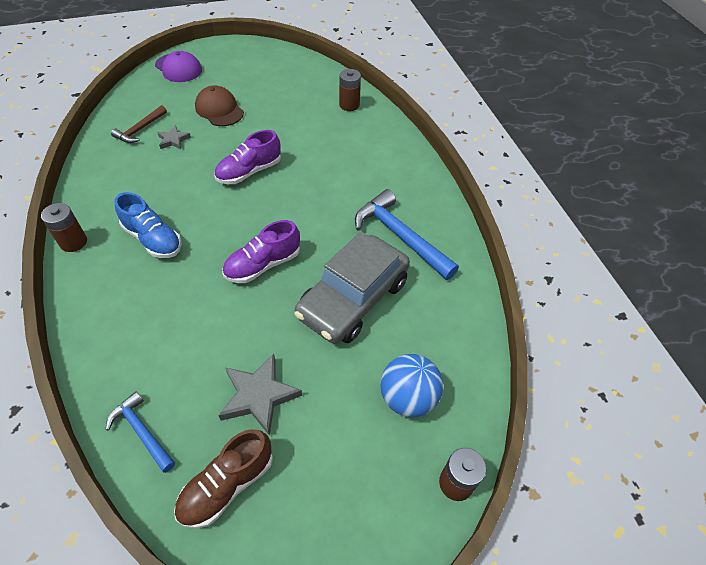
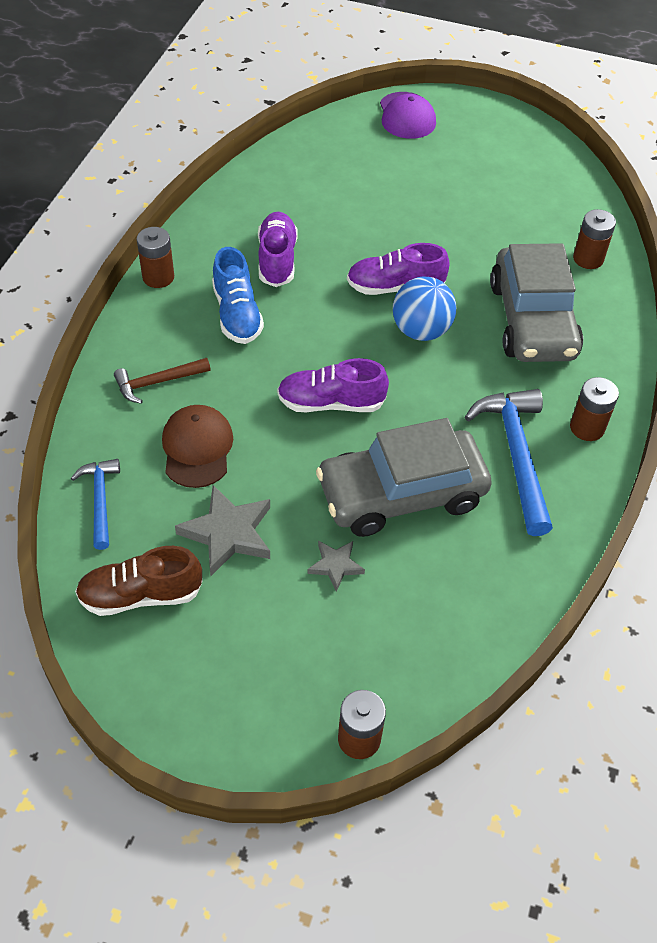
camera: 35 degrees right, 0 degrees up
(140, 129) = (308, 178): brown hammer -> brown hammer (157, 382)
(156, 190) = (277, 260): none -> purple shoe
(173, 140) = (337, 208): grey star -> grey star (335, 566)
(219, 110) = (417, 192): brown cap -> brown cap (197, 448)
(346, 153) = (532, 320): none -> grey car
(408, 398) = (377, 629): blue ball -> blue ball (421, 331)
(425, 199) = (587, 427): none -> brown battery

